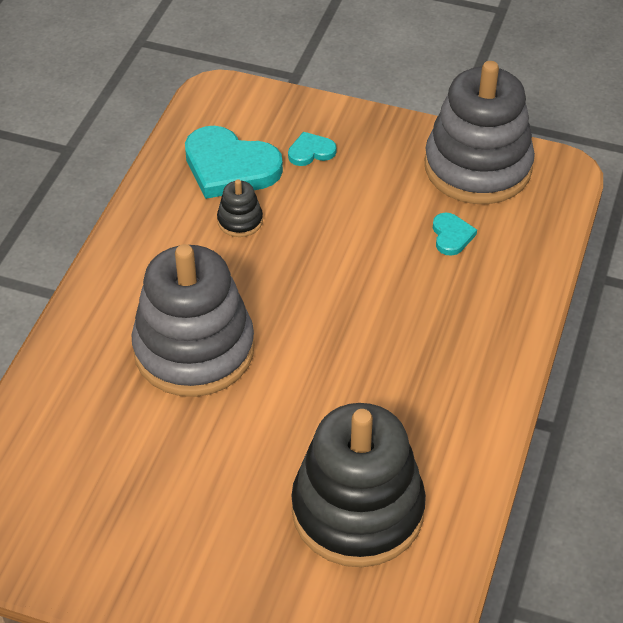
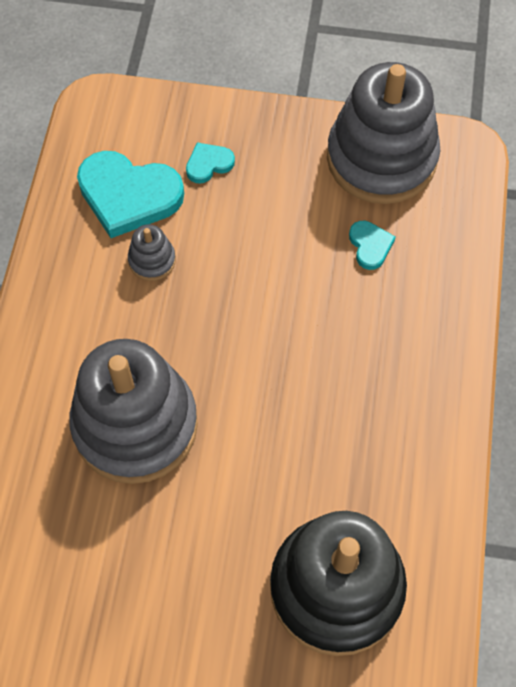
camera: 10 degrees left, 15 degrees up
(240, 221) = (152, 260): black stacking toy -> grey stacking toy

